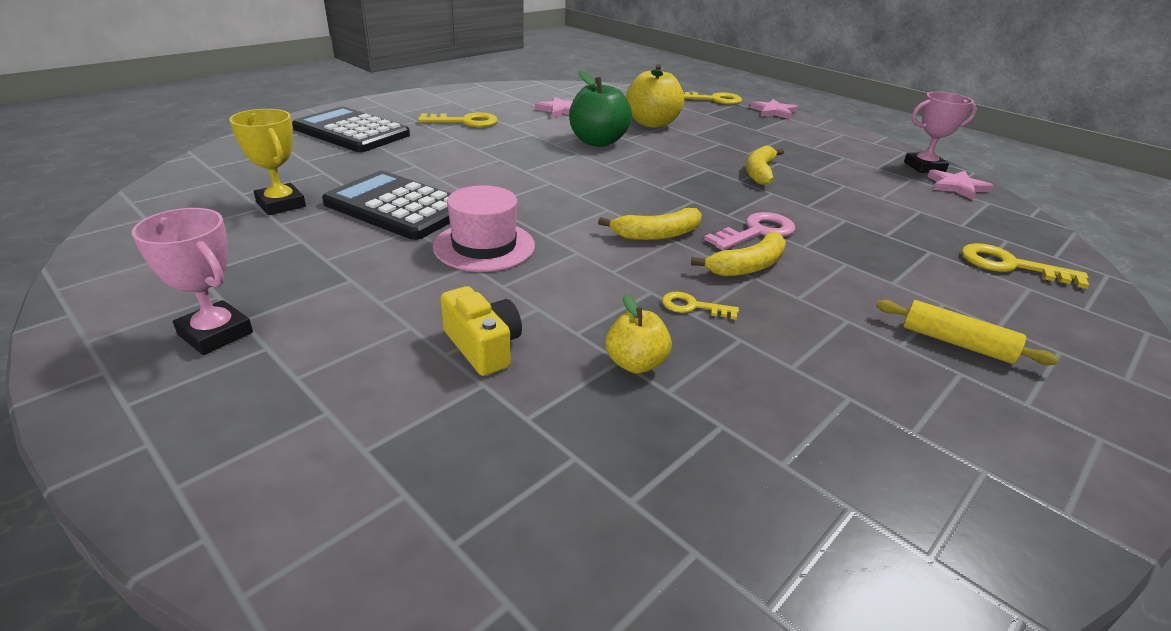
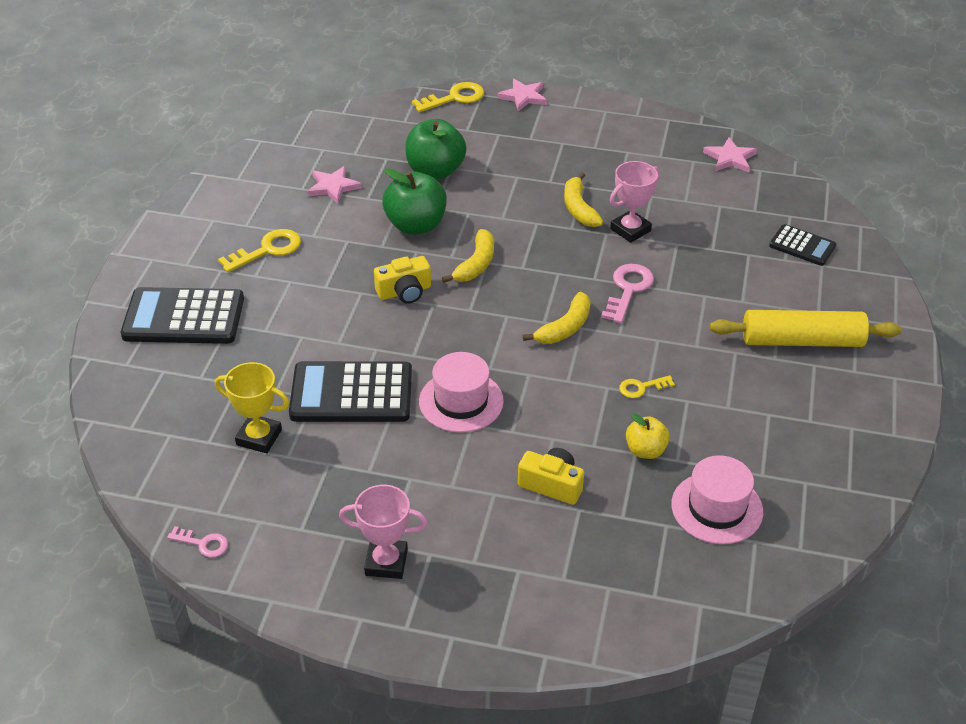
camera: 30 degrees left, 10 degrees up
(110, 248) = (203, 543): none -> pink key
(536, 169) = (404, 291): none -> yellow camera
(652, 123) = (435, 171): yellow apple -> green apple
(672, 472) = (717, 508): none -> pink hat
(747, 266) = (647, 331): yellow banana -> yellow banana (476, 264)
(924, 167) = (694, 138): pink trophy -> pink trophy (630, 230)
(956, 343) = (802, 340): yellow rolling pin -> yellow rolling pin, size x1.70
(1009, 265) = (802, 246): yellow key -> black calculator

